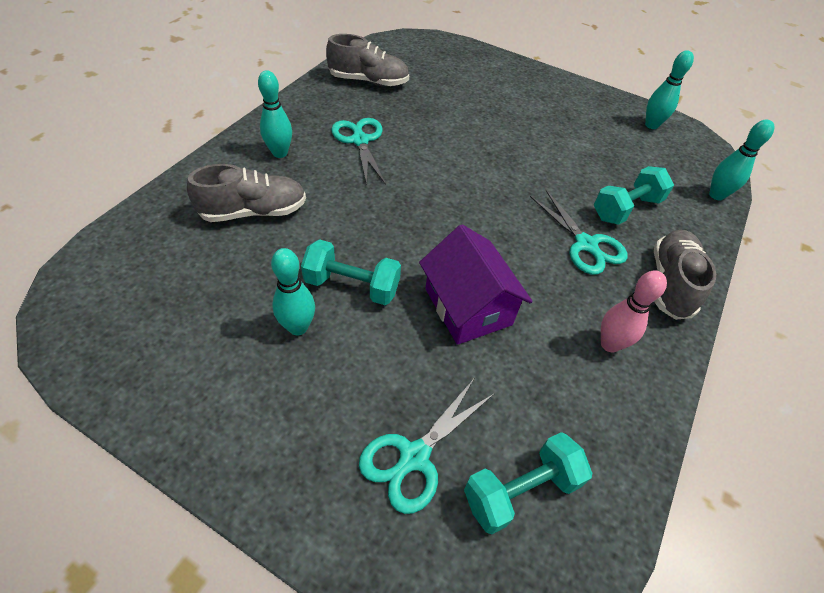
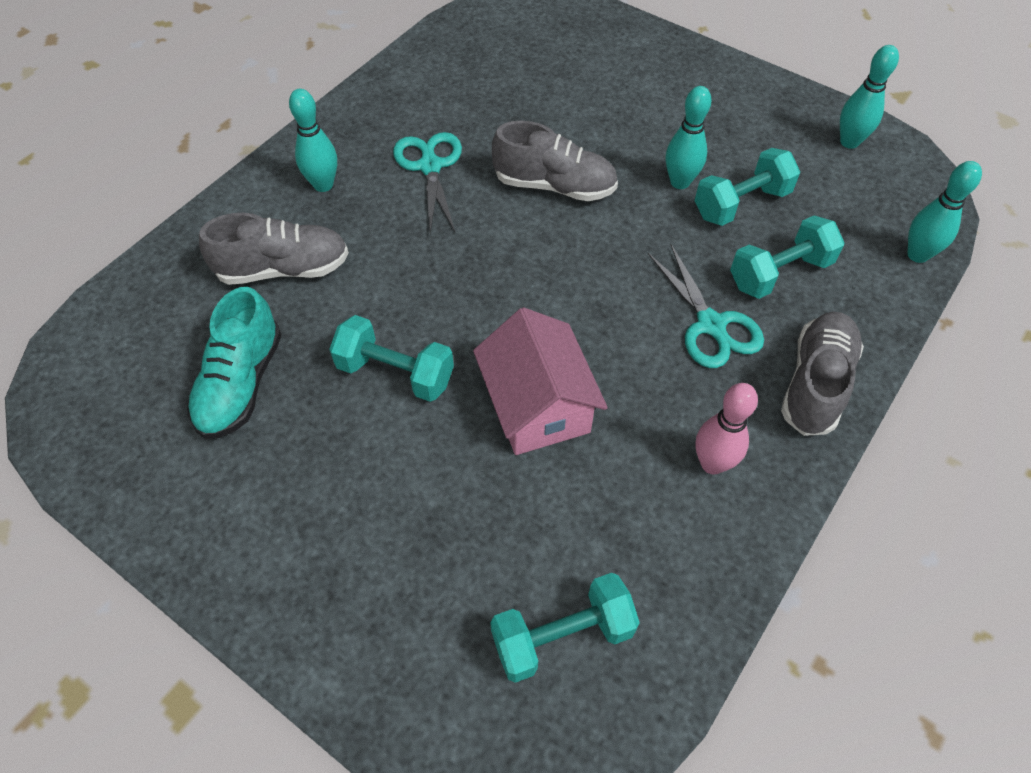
camera: 10 degrees right, 5 degrees up
(225, 298) = (241, 383): none -> turquoise shoe
(298, 327) = (324, 424): turquoise bowling pin -> turquoise bowling pin (680, 182)
(368, 81) = (453, 73): grey shoe -> grey shoe (554, 186)
(414, 457) = (443, 589): turquoise scissors -> none
(468, 306) = (537, 406): purple house -> pink house
(588, 164) = (741, 204): none -> turquoise dumbbell

